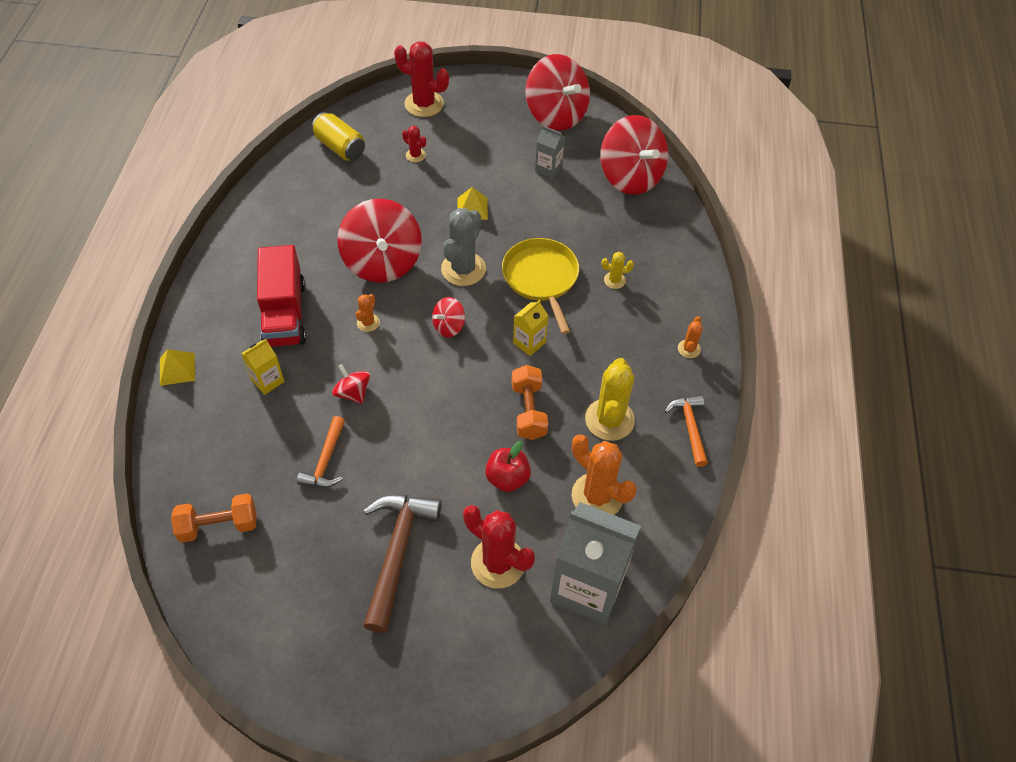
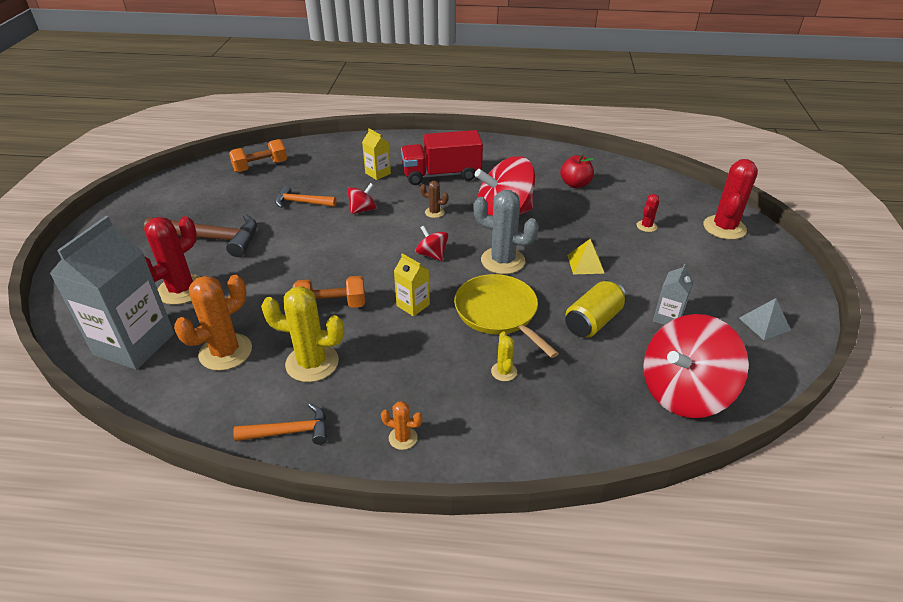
camera: 90 degrees right, 15 degrees down
(177, 369) = (391, 140): yellow pyramid -> none
(219, 525) = (260, 166): orange dumbbell -> orange dumbbell turned 75 degrees clockwise
(340, 147) = (637, 185): yellow can -> yellow can (593, 321)
(368, 323) = (434, 212): orange cactus -> brown cactus
(507, 478) = (261, 293): red apple -> red apple (575, 184)
(541, 278) = (498, 313): yellow pan -> yellow pan turned 105 degrees counterclockwise
(556, 115) = (764, 324): red spinning top -> grey pyramid

